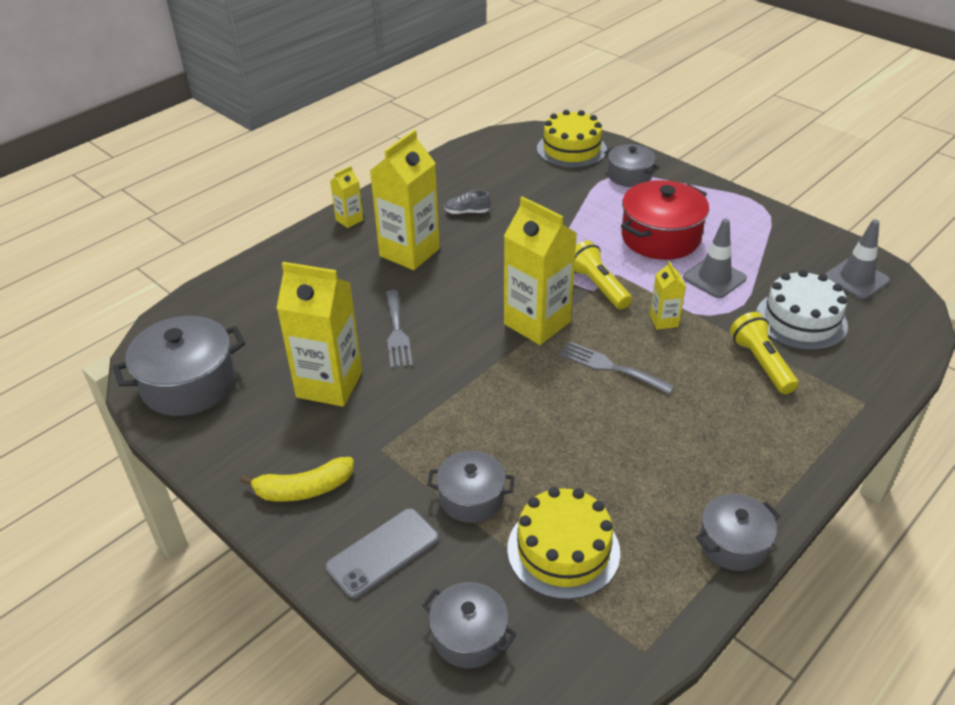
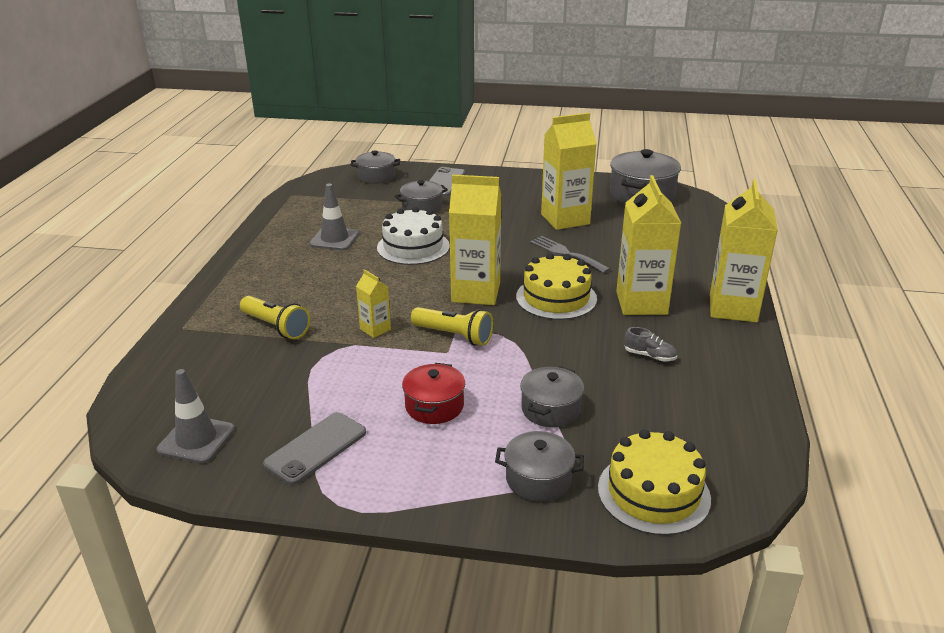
camera: 145 degrees right, 10 degrees down
(304, 489) = (512, 186): yellow banana -> none
(349, 220) = (733, 308): yellow carton -> yellow carton, size x2.08
(467, 212) = (649, 356): grey shoe -> grey shoe turned 60 degrees clockwise
(563, 550) = (355, 207): yellow cake -> yellow cake (556, 298)
(610, 367) = (394, 285): grey fork -> none
(660, 237) = (434, 406): red pot -> red pot, size x0.61
(714, 278) = (351, 383): grey traffic cone -> grey traffic cone (334, 239)
(733, 543) = (261, 235): grey pot -> grey pot (550, 409)
(764, 241) = (316, 448): none -> grey phone
(801, 320) = (249, 373): white cake -> white cake (413, 247)

